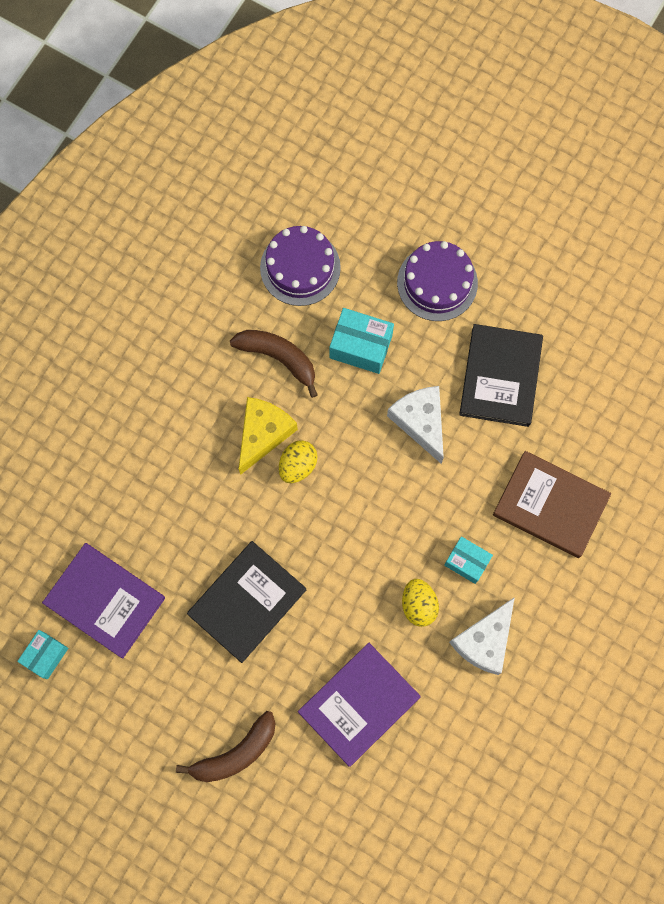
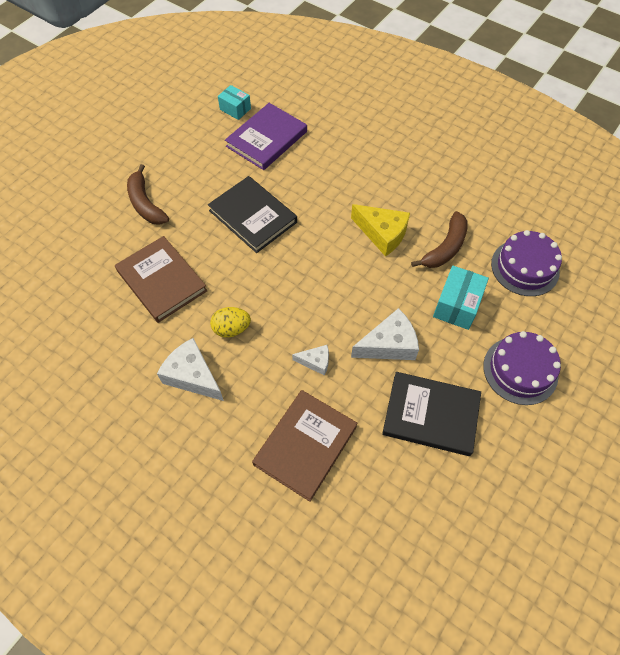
camera: 95 degrees right, 15 degrees down
(297, 465) = (355, 254): yellow egg -> none
(359, 704) = (162, 281): purple book -> brown book
(451, 503) = (315, 362): none -> white cheese
(467, 562) = (262, 369): turquoise box -> none

